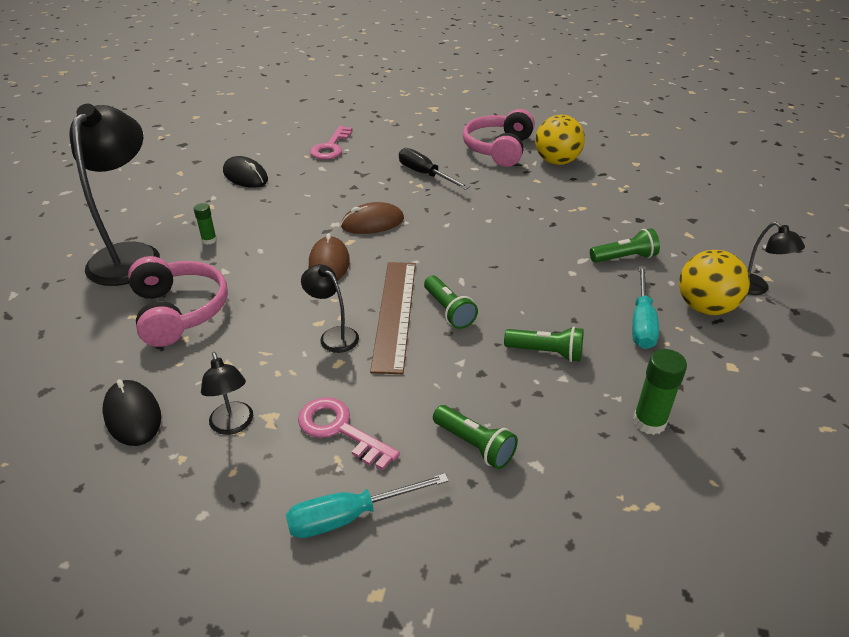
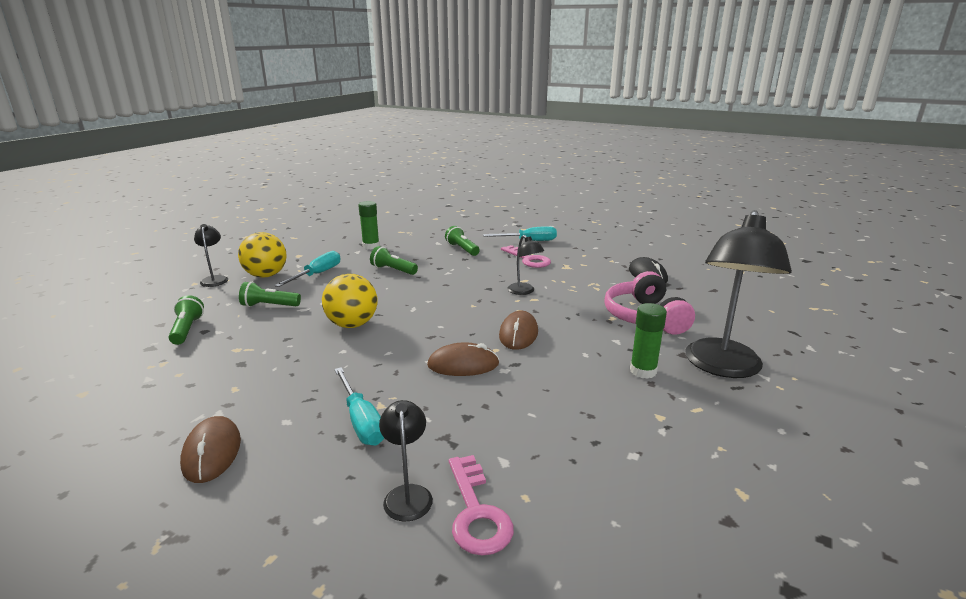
camera: 165 degrees left, 15 degrees down
(209, 240) = (643, 371): green glue stick -> green glue stick, size x1.64
(233, 425) = (587, 266): black lamp -> black lamp (407, 494)
(245, 176) = (625, 464): black mouse -> none
(331, 147) = (477, 513): pink key -> pink key turned 135 degrees clockwise
(395, 314) = (476, 296): brown ruler -> none
(425, 174) = (361, 421): black screwdriver -> turquoise screwdriver
(448, 311) = (437, 294): green flashlight -> green flashlight (187, 330)
(499, 149) = (212, 452): pink headphones -> brown mouse
(556, 162) = (170, 412): yellow ball -> yellow ball (352, 324)

